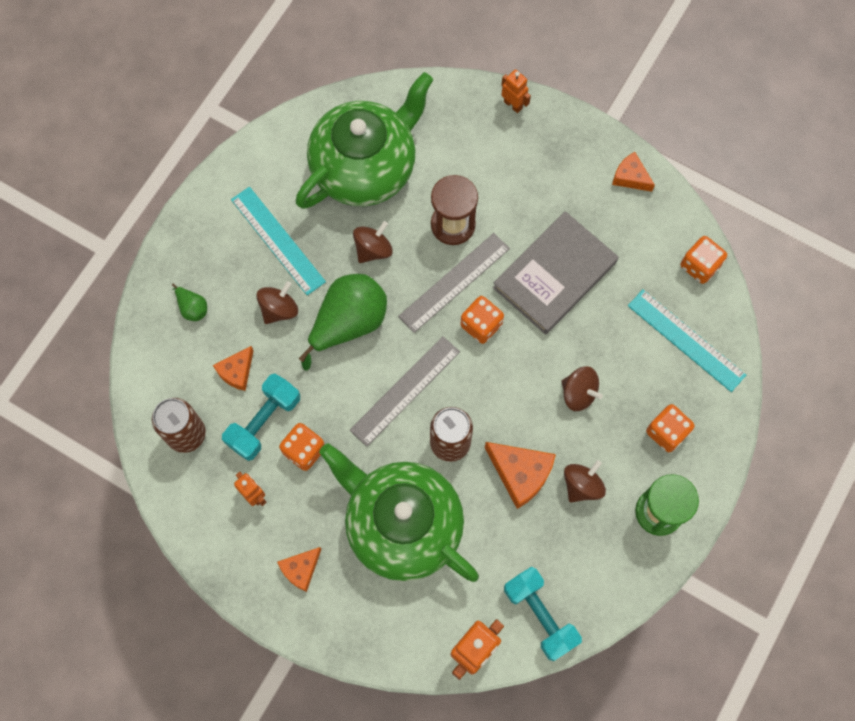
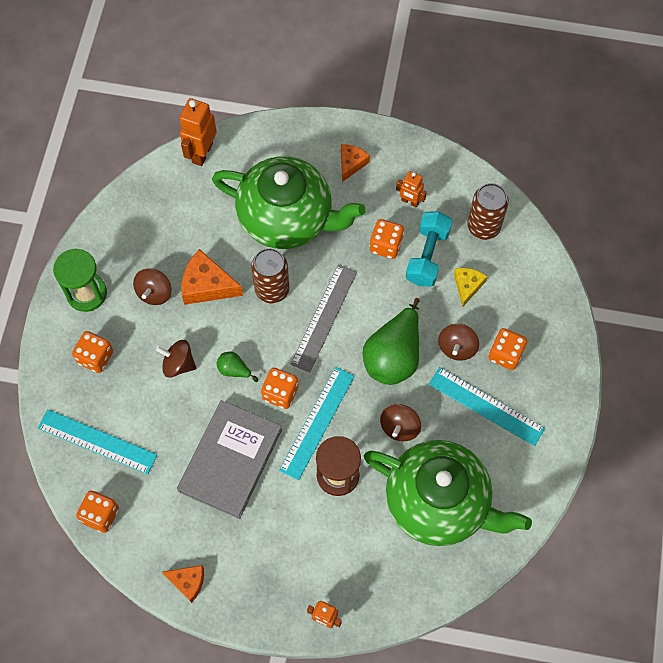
camera: 160 degrees right, 5 degrees down
(192, 308) = (529, 324): green pear -> green pear (234, 370)
(233, 285) = (505, 354): none -> orange dice
(237, 372) = (467, 286): orange cheese -> yellow cheese
(365, 167) = (439, 502): green teapot -> green teapot turned 90 degrees counterclockwise
(454, 282) = (317, 422): grey ruler -> turquoise ruler
(540, 615) = (160, 191): turquoise dumbbell -> none

